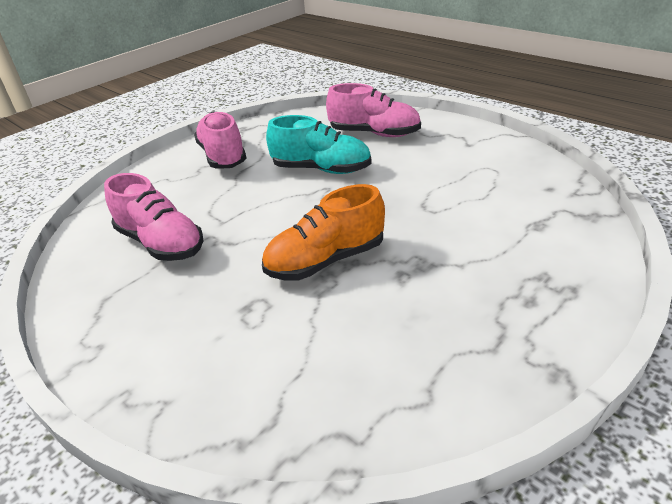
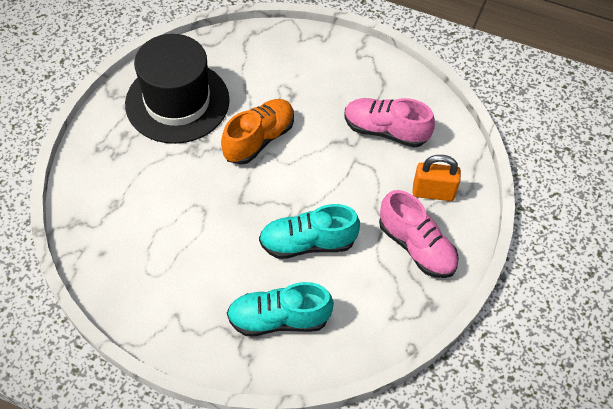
camera: 155 degrees right, 20 degrees up
(168, 186) = (433, 192): none -> orange padlock
(374, 133) = (279, 319): pink shoe -> turquoise shoe
(434, 333) = (177, 102): none -> black hat

